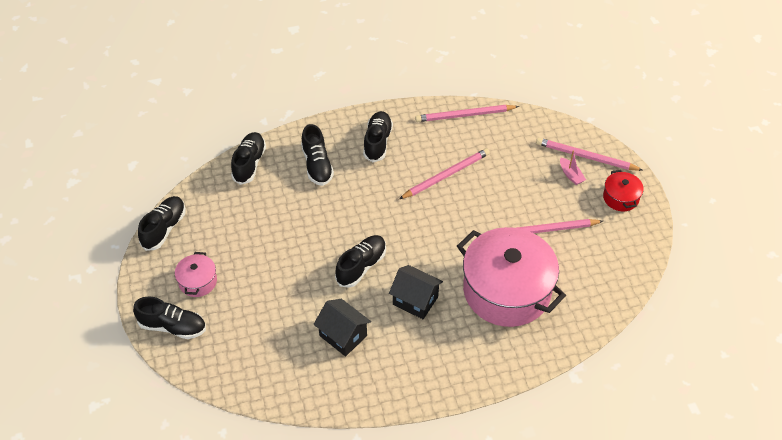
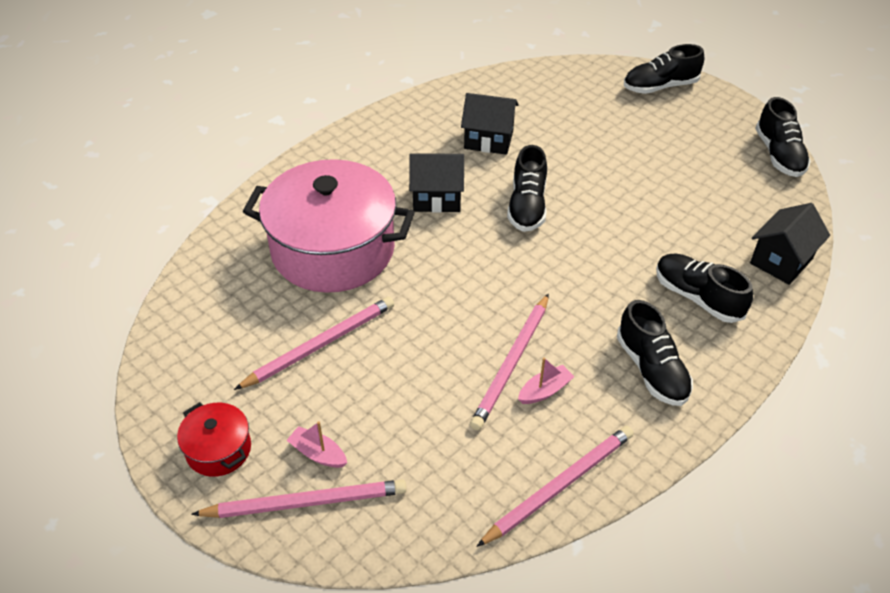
camera: 150 degrees right, 5 degrees down
(198, 281) = (682, 126): pink pot -> none
(249, 164) = (781, 261): black shoe -> black house
(439, 155) = (545, 391): none -> pink boat

